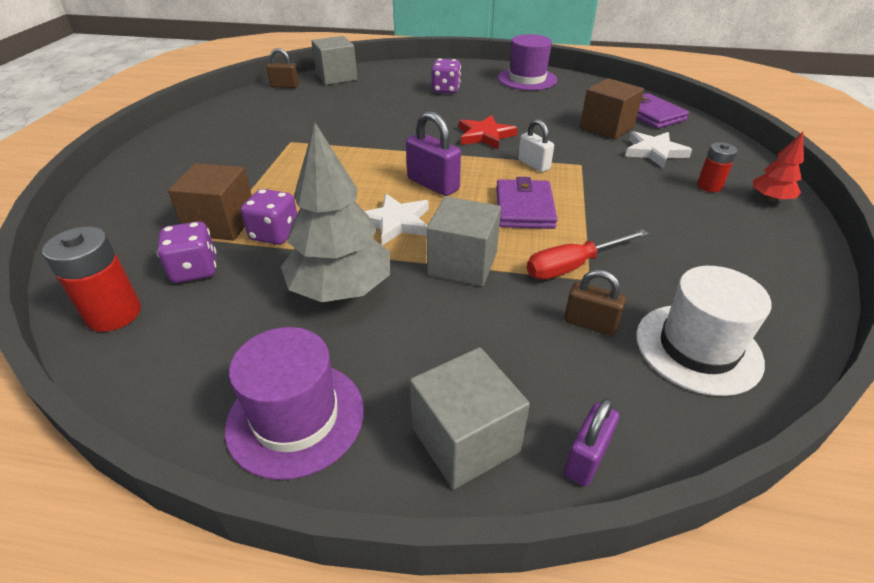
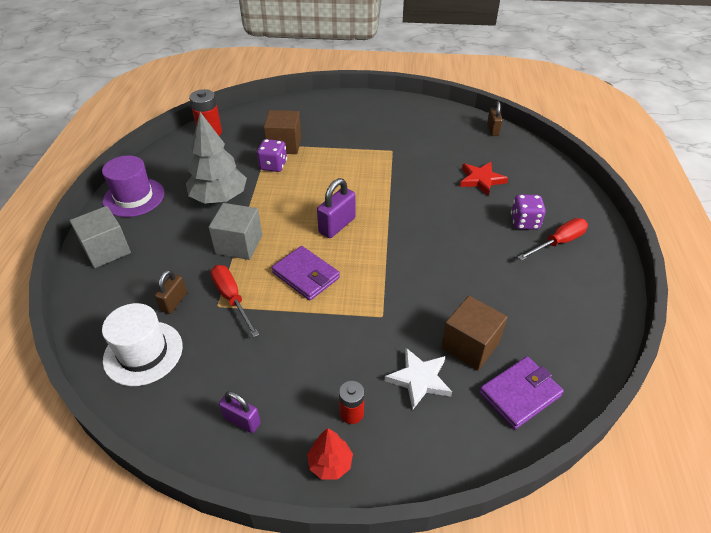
camera: 85 degrees right, 5 degrees up
(195, 270) = (241, 146): purple dice -> none
(336, 77) = (526, 153): grey cube -> none
(396, 222) = (286, 212): white star -> none
(475, 81) = (558, 242): none -> red screwdriver
(485, 136) = (427, 252): red star -> red star (481, 180)
(524, 208) = (306, 275): purple wallet -> purple wallet turned 45 degrees clockwise
(527, 79) = (585, 285): purple hat -> none
(533, 165) = (376, 283): white padlock -> none
(586, 458) = (83, 291): purple padlock -> purple padlock (242, 420)

